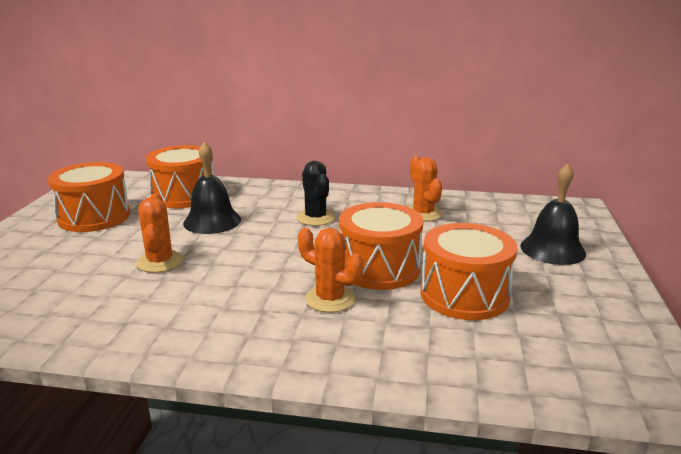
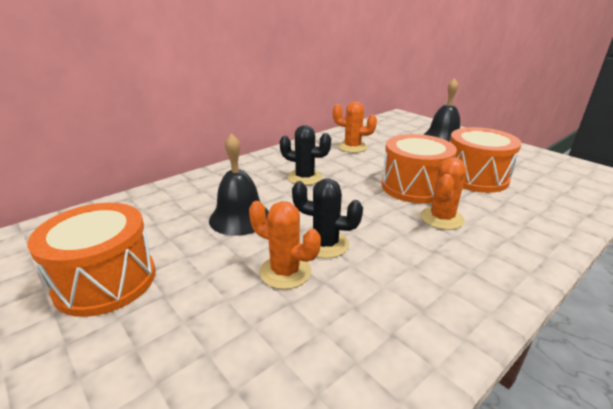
camera: 50 degrees left, 5 degrees up
(184, 195) = (158, 212): orange drum -> none
(214, 263) = (325, 244): none -> black cactus
(330, 299) = (441, 218): orange cactus -> orange cactus turned 45 degrees counterclockwise

